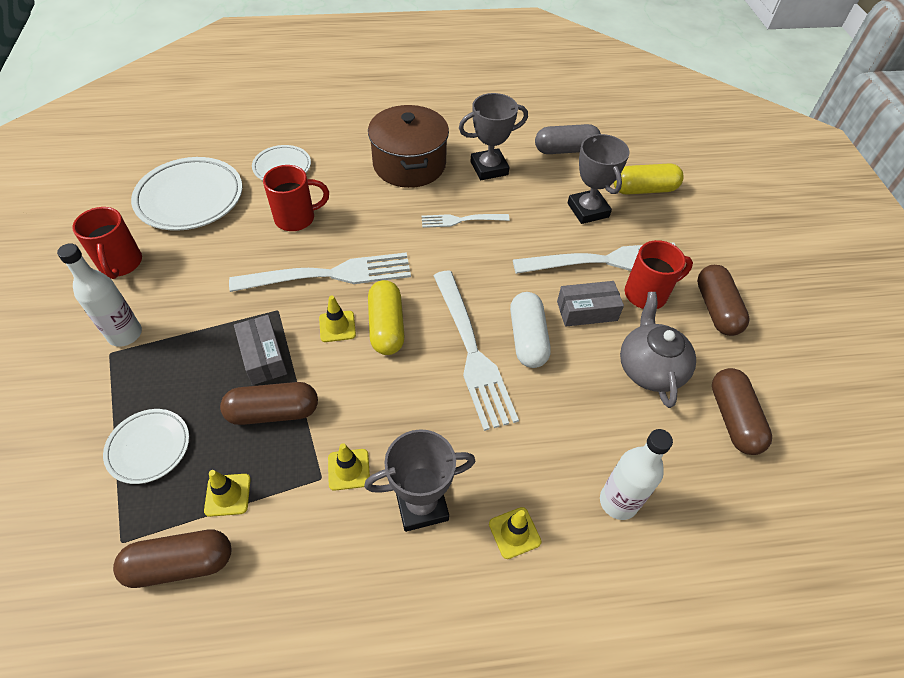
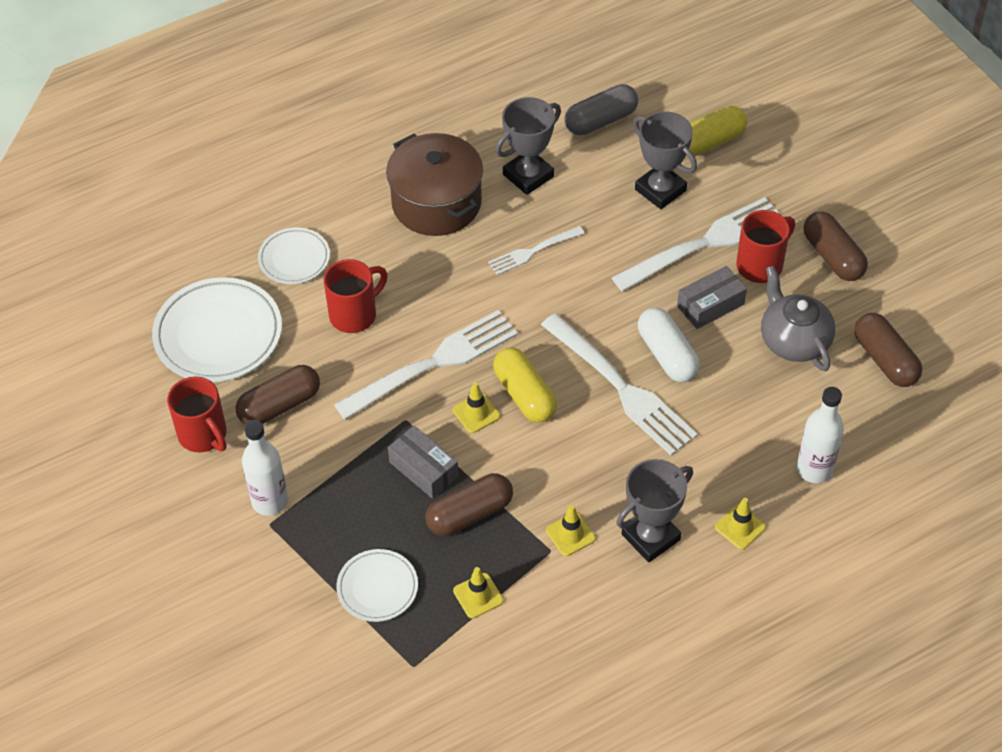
camera: 20 degrees left, 0 degrees up
(180, 564) = (477, 661): brown capsule -> brown capsule (280, 405)

